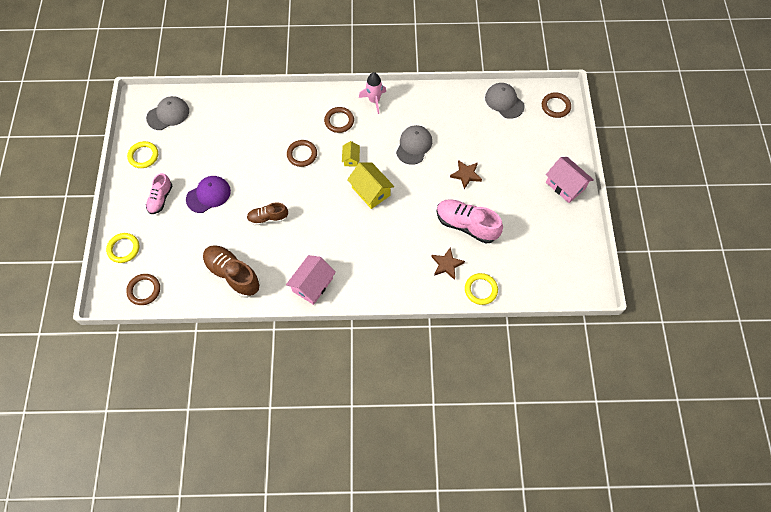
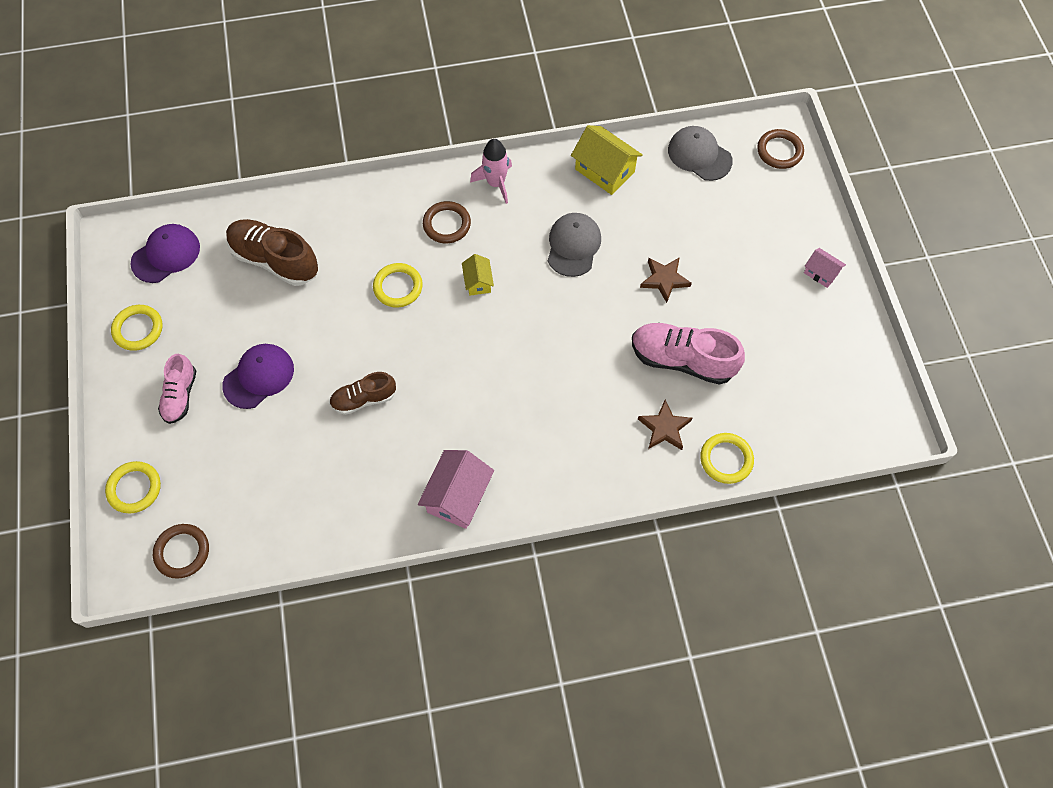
camera: 10 degrees left, 0 degrees up
(168, 114) = (166, 255): grey cap -> purple cap
(233, 274) = (325, 501): brown shoe -> brown shoe (275, 260)
(302, 154) = (398, 287): brown ring -> yellow ring
(371, 191) = (520, 329): yellow house -> yellow house (604, 170)
(565, 185) = (821, 273): pink house -> pink house, size x0.56

